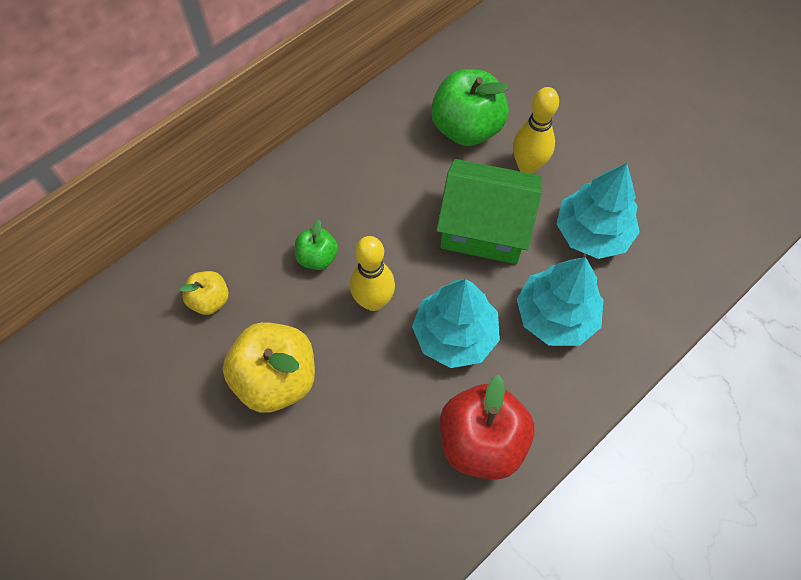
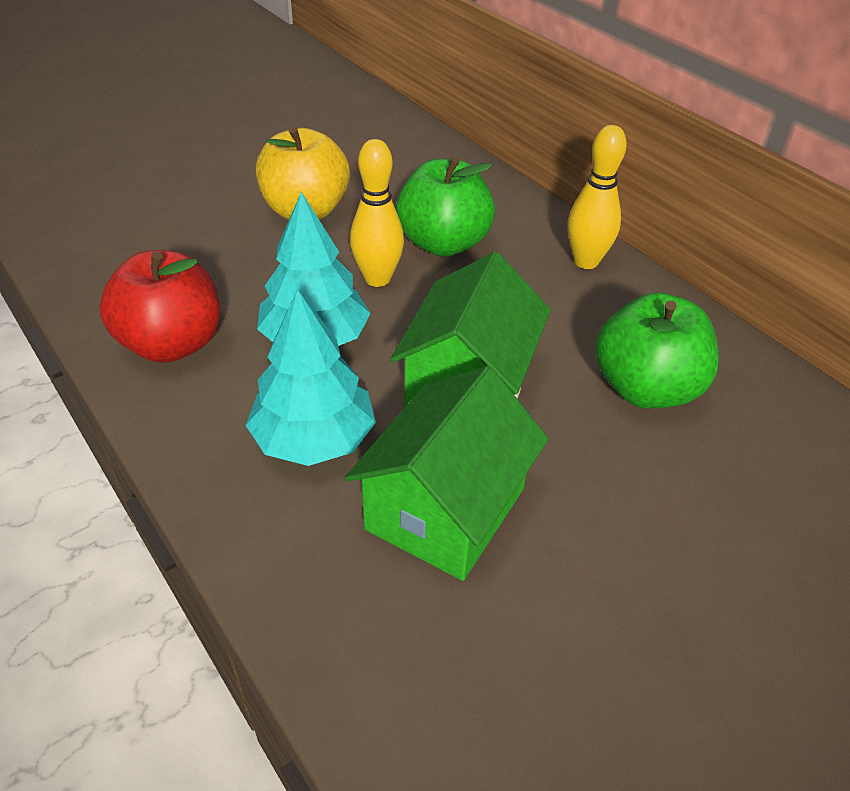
camera: 95 degrees right, 20 degrees down
(210, 300) = (404, 177): yellow apple -> none
(317, 257) = (443, 243): green apple -> green apple, size x1.89
(527, 166) = (577, 448): yellow bowling pin -> yellow bowling pin (586, 261)
(592, 233) = (446, 509): turquoise tree -> green house

